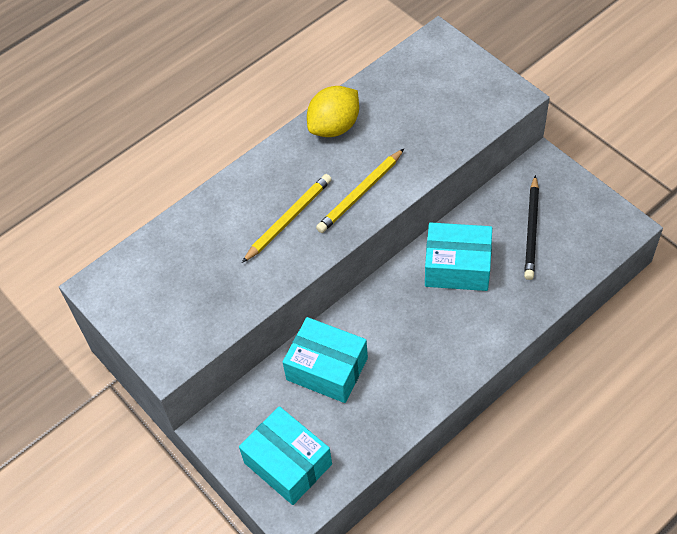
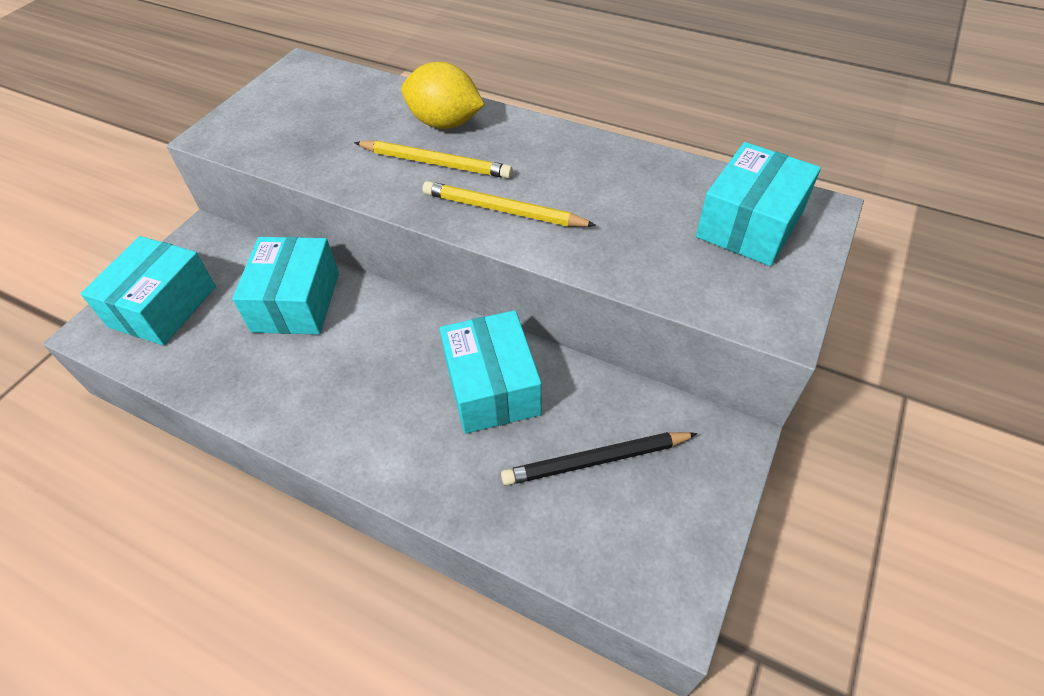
camera: 65 degrees right, 5 degrees down
(334, 126) = (597, 159): yellow lemon -> yellow lemon (445, 123)
(435, 76) = (750, 224): none -> turquoise box

